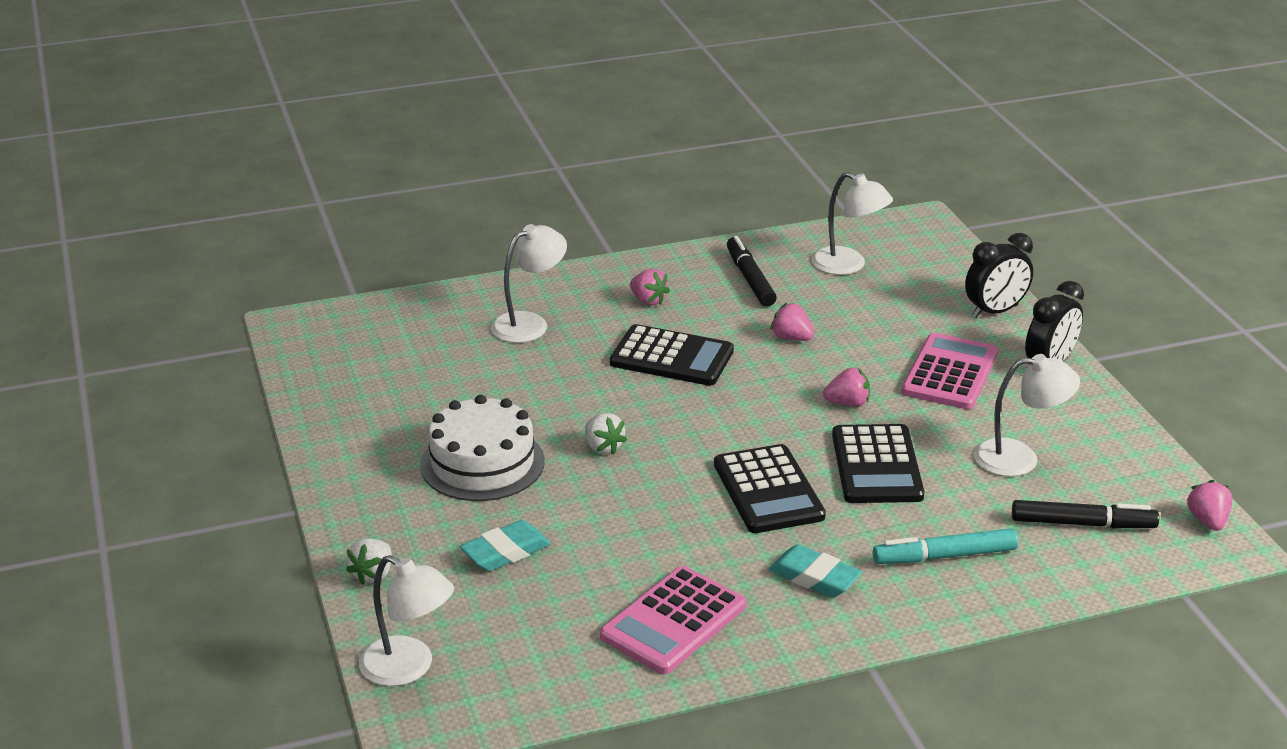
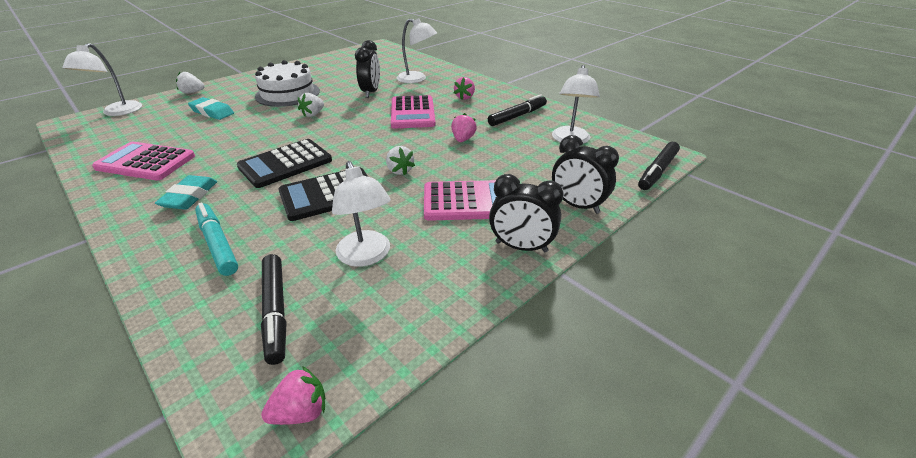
camera: 65 degrees right, 5 degrees up
(552, 378) = (371, 92): none -> black clock
(671, 357) = (412, 113): black calculator -> pink calculator
(847, 403) = (399, 170): pink strawberry -> white strawberry
(956, 241) = (657, 171): none -> black marker

